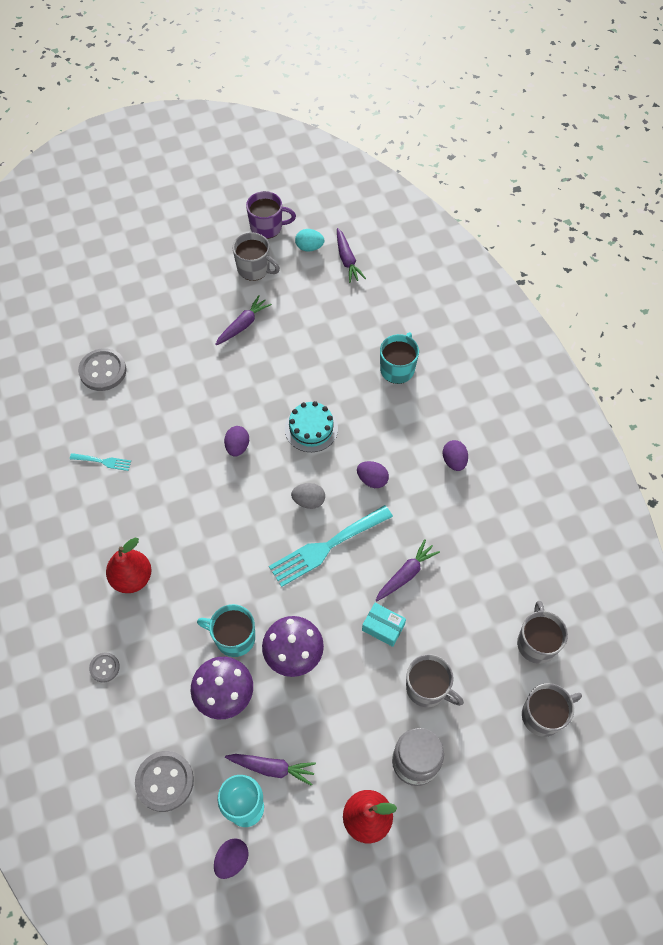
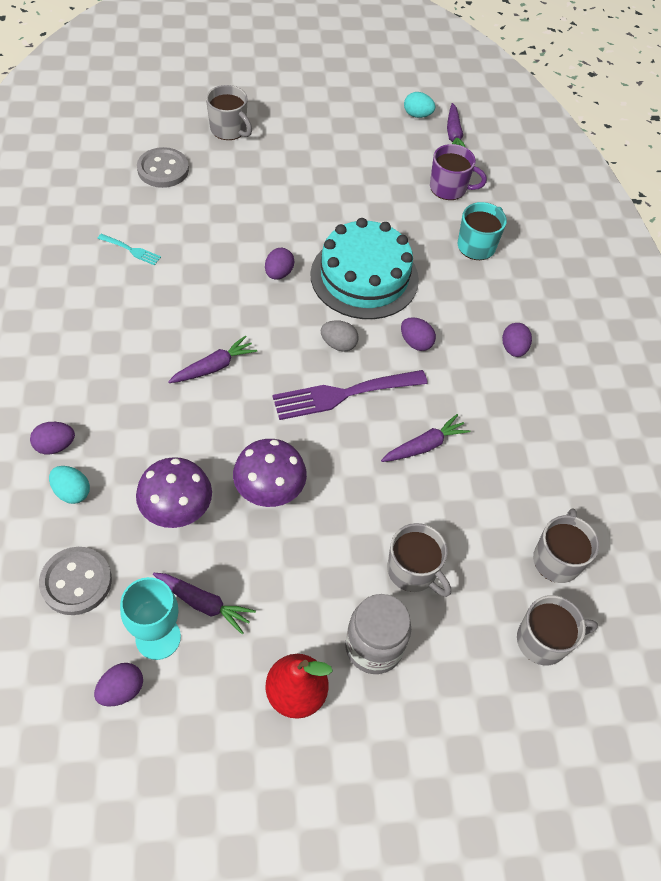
camera: 10 degrees right, 5 degrees down
(104, 667) = (55, 446): grey button -> purple egg
(132, 578) = (119, 367): red pear -> none
(133, 704) = (72, 492): none -> turquoise egg
(234, 637) = (208, 456): turquoise mug -> none
(243, 325) = (324, 165): purple carrot -> purple carrot (214, 367)
(254, 269) = (353, 119): grey mug -> grey mug (229, 129)
(267, 227) = (379, 87): purple mug -> purple mug (449, 188)
(311, 428) = (364, 277): turquoise cake -> turquoise cake, size x1.80
(326, 547) = (343, 394): turquoise fork -> purple fork
(383, 627) = (381, 492): turquoise box -> none

